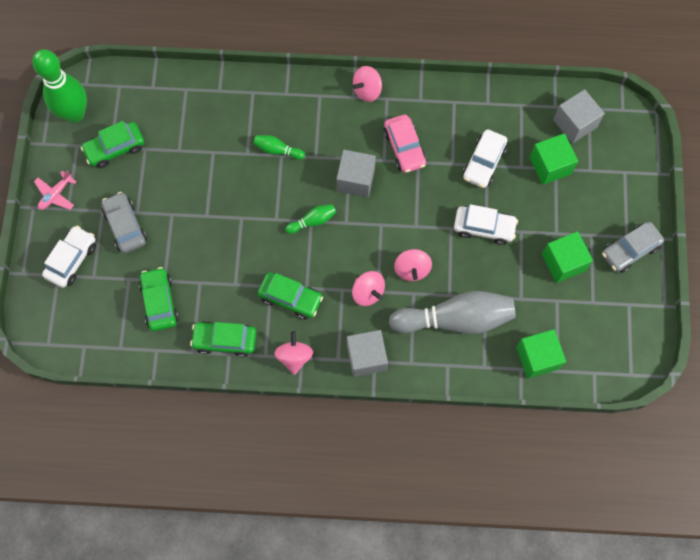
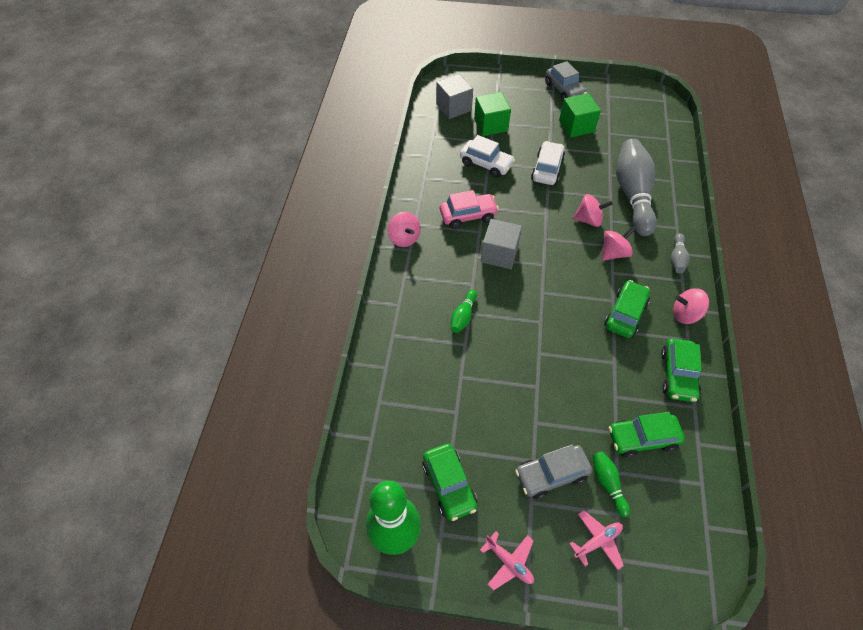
camera: 85 degrees left, 15 degrees down
(72, 260) = (597, 541): white car -> pink plane
(313, 221) = (542, 291): green bowling pin -> green bowling pin (607, 483)
(366, 357) = (677, 258): grey cube -> grey bowling pin
(537, 358) = (659, 148): green cube -> none

